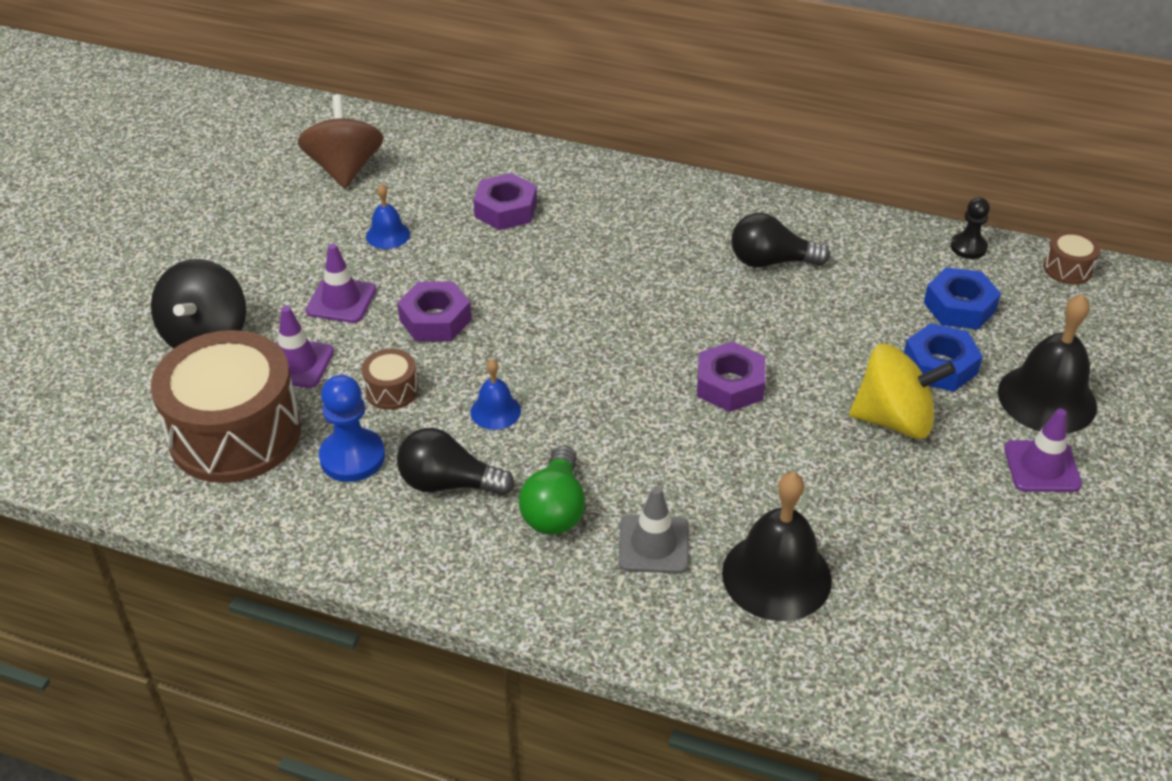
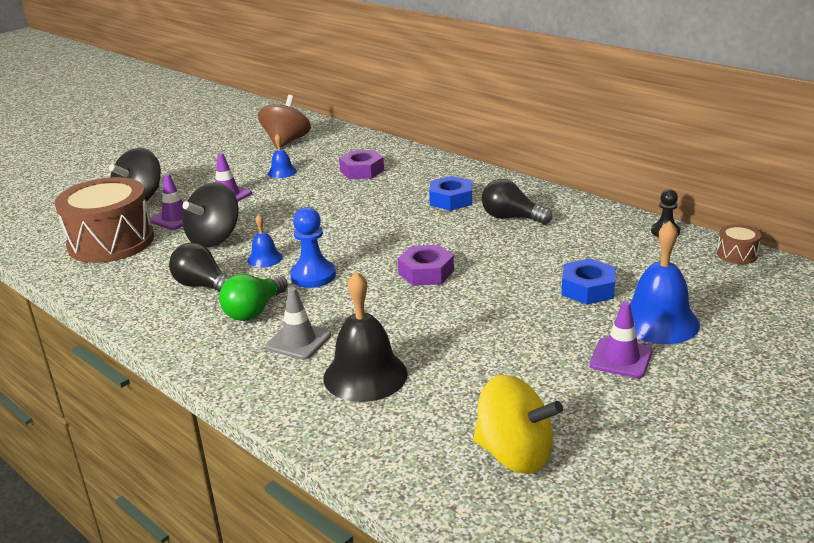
camera: 25 degrees right, 15 degrees down
(352, 457) = (162, 264): blue pawn -> blue pawn (313, 276)
(391, 390) = (214, 239): brown drum -> black spinning top
(435, 319) = (271, 212): purple nut -> none
(894, 420) = (527, 311): yellow spinning top -> yellow spinning top (514, 454)
(959, 306) = (630, 261): blue nut -> blue nut (451, 200)
(1047, 398) = (658, 321): black bell -> blue bell

